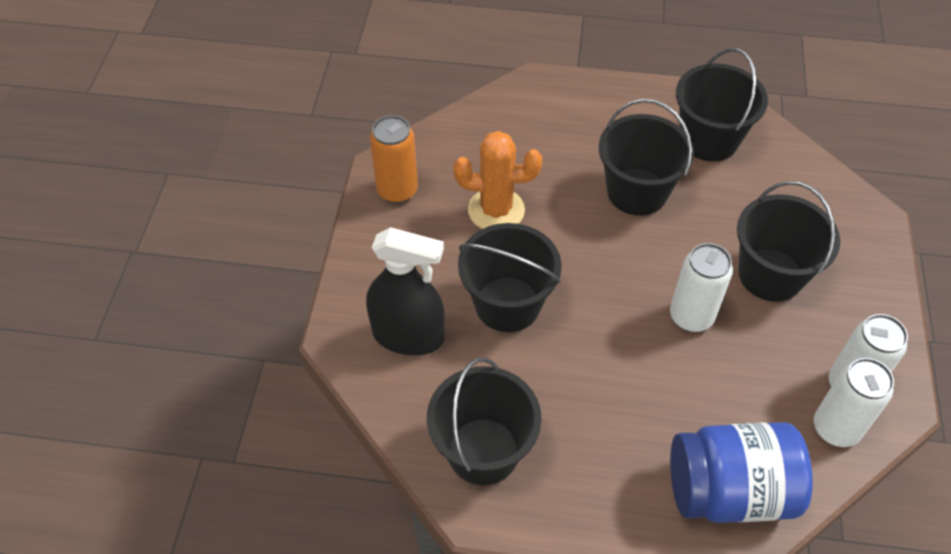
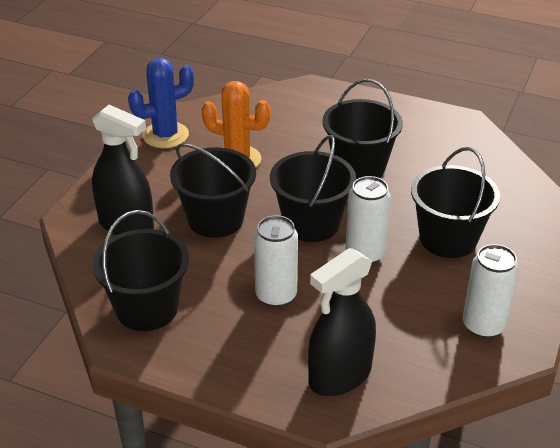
camera: 15 degrees right, 15 degrees down
(397, 190) = (165, 135): orange can -> blue cactus
(709, 139) = (437, 143): black bucket -> black bucket (311, 223)
(729, 491) = (340, 376): blue jar -> black spray bottle
(835, 428) = (456, 352): white can -> white can (276, 295)

